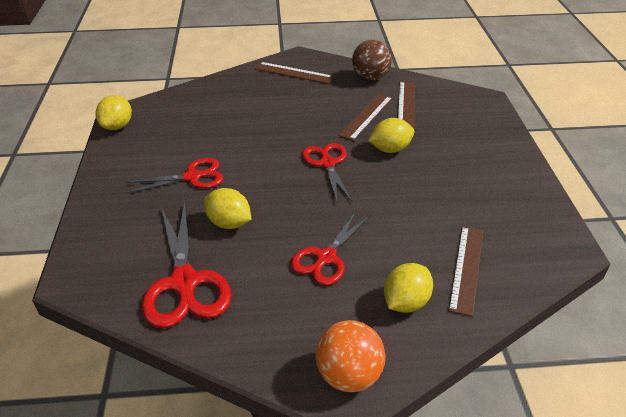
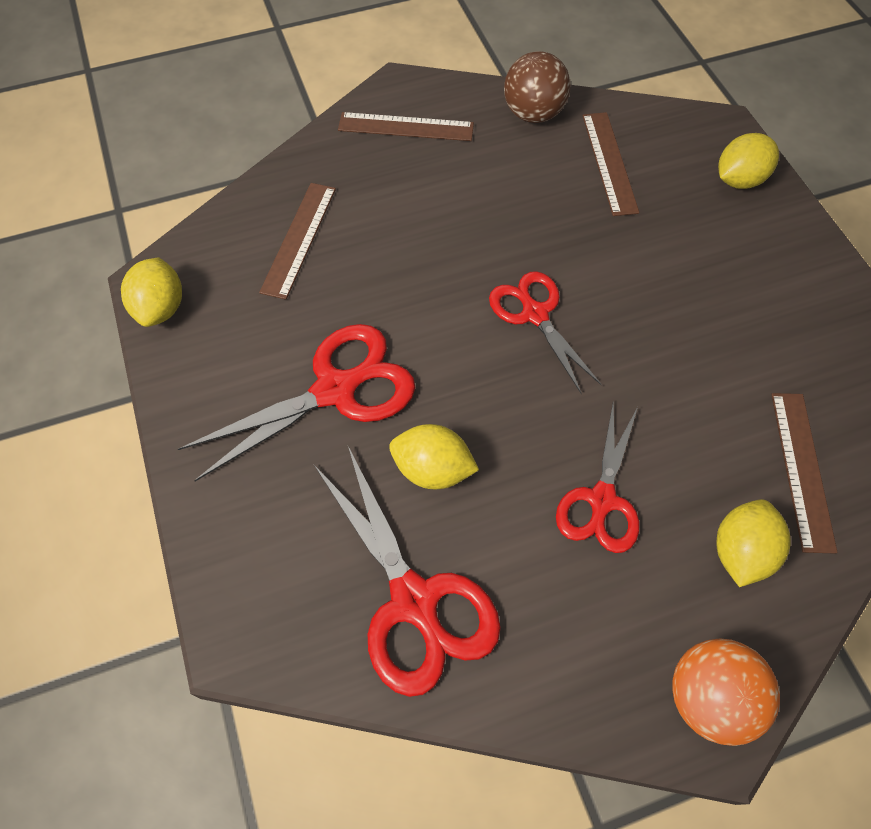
camera: 15 degrees left, 20 degrees up
(192, 177) = (335, 390): red scissors -> red scissors, size x1.51
(366, 116) = (557, 201): brown ruler -> brown ruler (299, 239)
(390, 149) = (618, 264): yellow lemon -> yellow lemon (739, 180)

